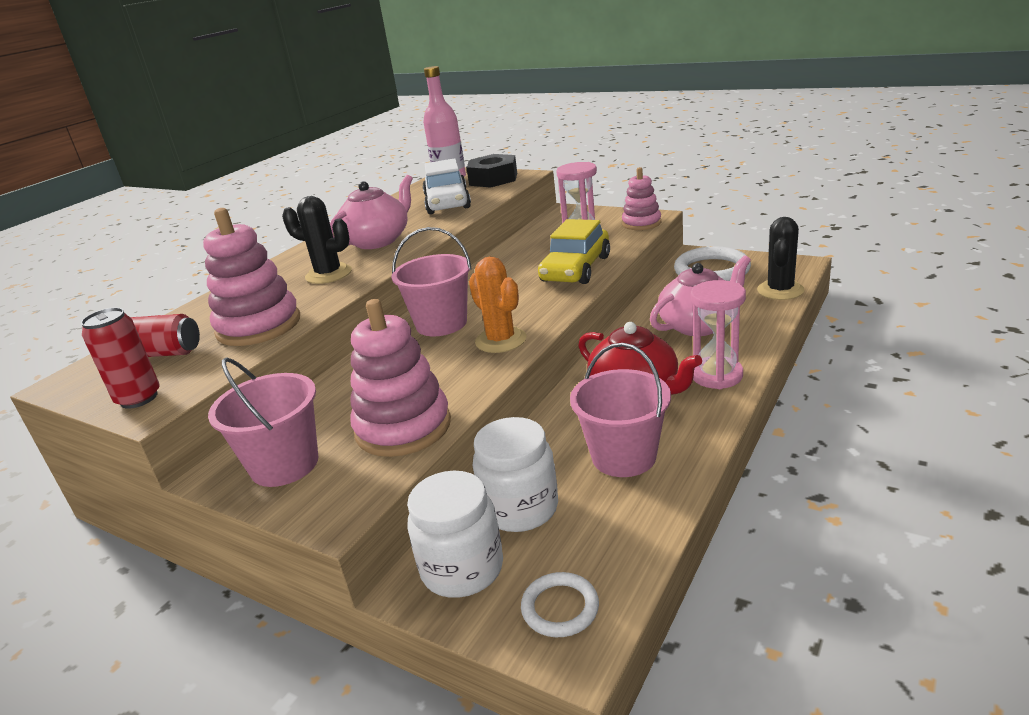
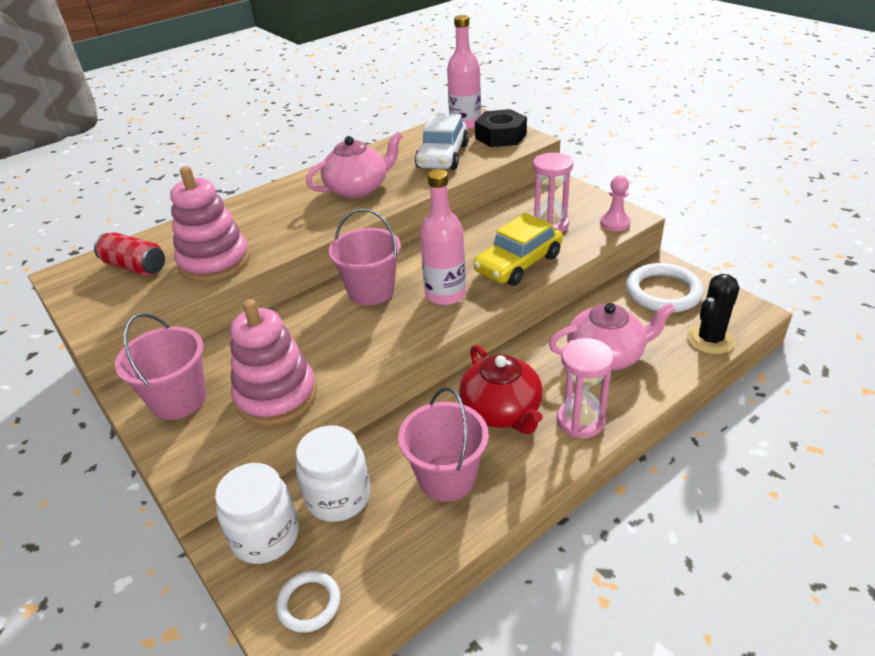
camera: 20 degrees right, 10 degrees up
(139, 398) = (98, 311): red can -> none
(328, 274) = (297, 218): black cactus -> none
(501, 340) = (403, 328): orange cactus -> none
(522, 306) = (445, 294): none -> pink bottle
(641, 223) = (615, 223): pink stacking toy -> pink pawn

